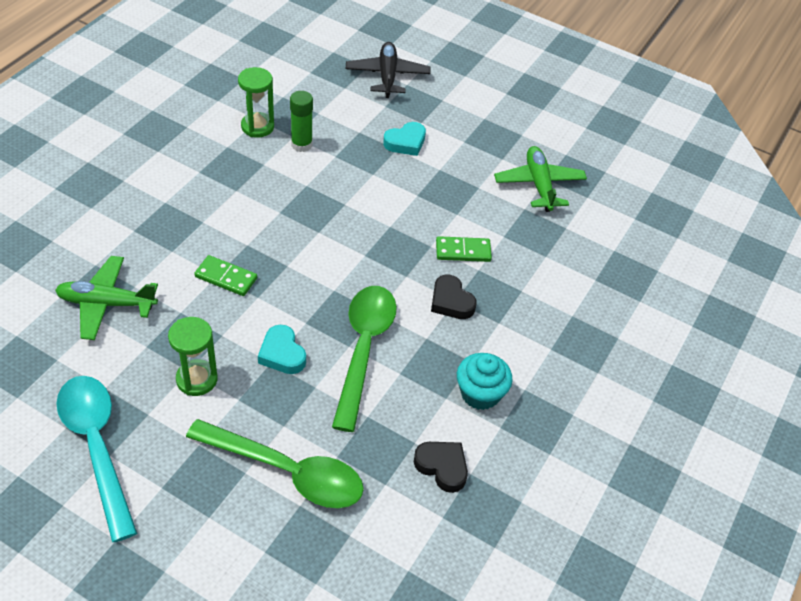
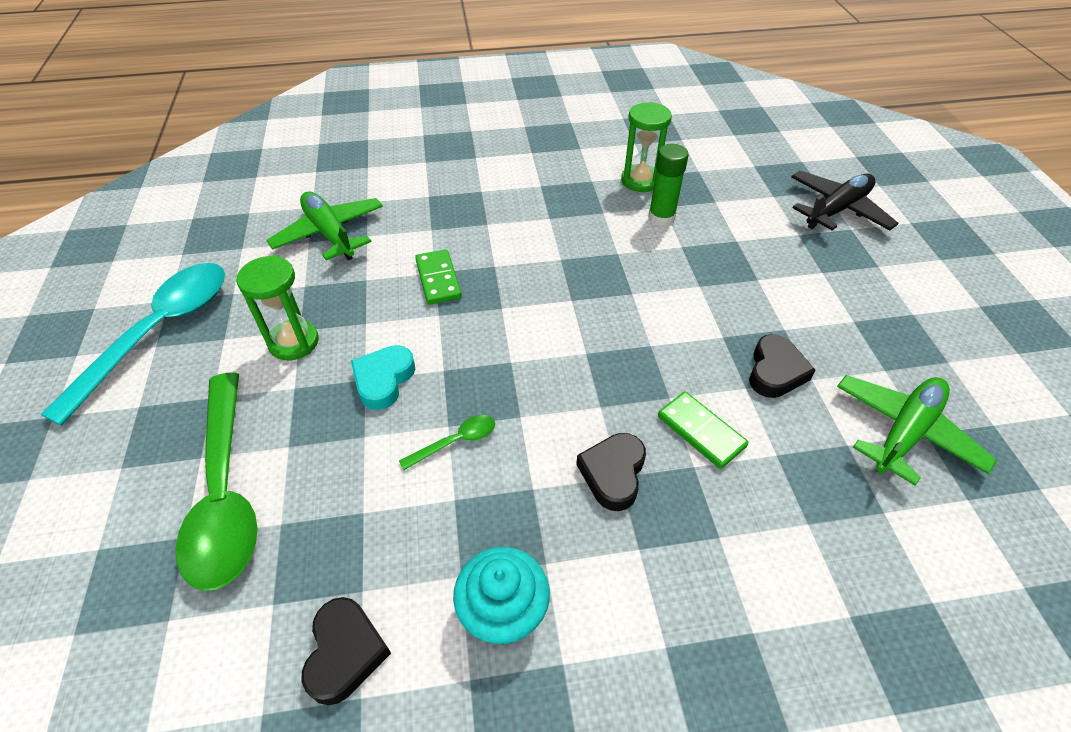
camera: 55 degrees right, 0 degrees up
(363, 349) = (455, 442): green spoon -> green spoon, size x0.42
(405, 142) = (777, 279): turquoise heart -> none
(460, 195) = (775, 371): none -> black heart

